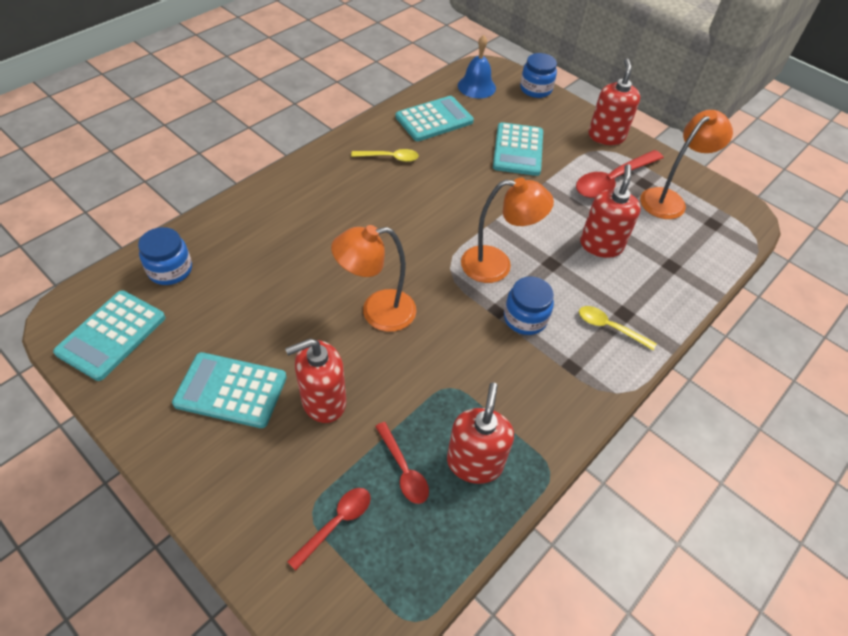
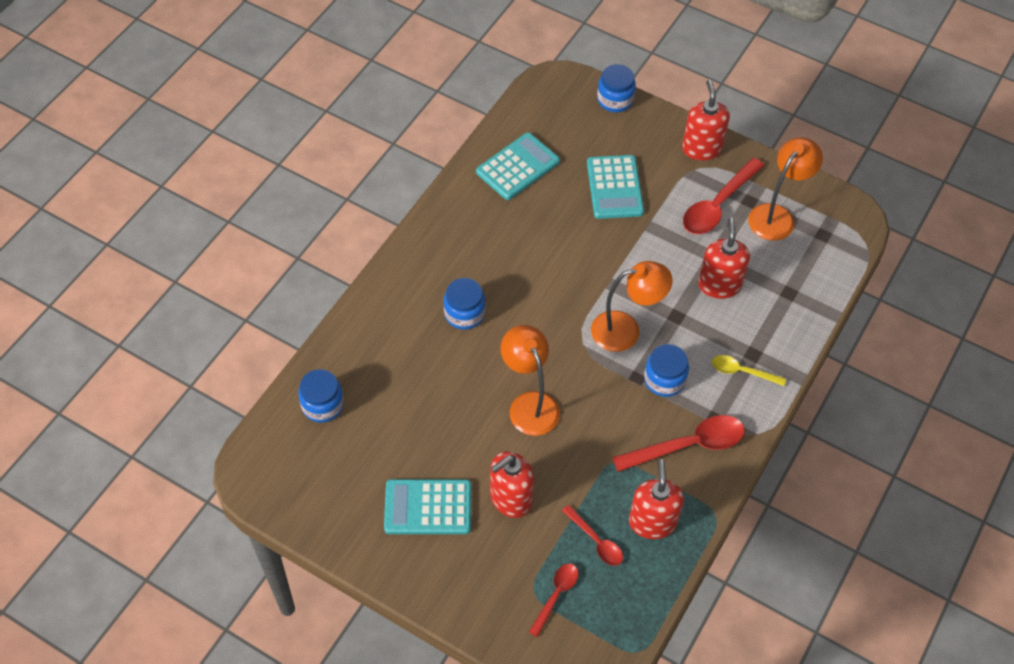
camera: 10 degrees left, 5 degrees up
(112, 335) = (300, 481): turquoise calculator -> none
(342, 220) = (464, 313): none -> blue jar
(377, 312) = (529, 404): orange lamp -> orange lamp turned 90 degrees clockwise
(390, 158) = (487, 227): yellow spoon -> none
(476, 86) = (550, 110): blue bell -> none
(536, 388) = (688, 445): none -> red spoon

